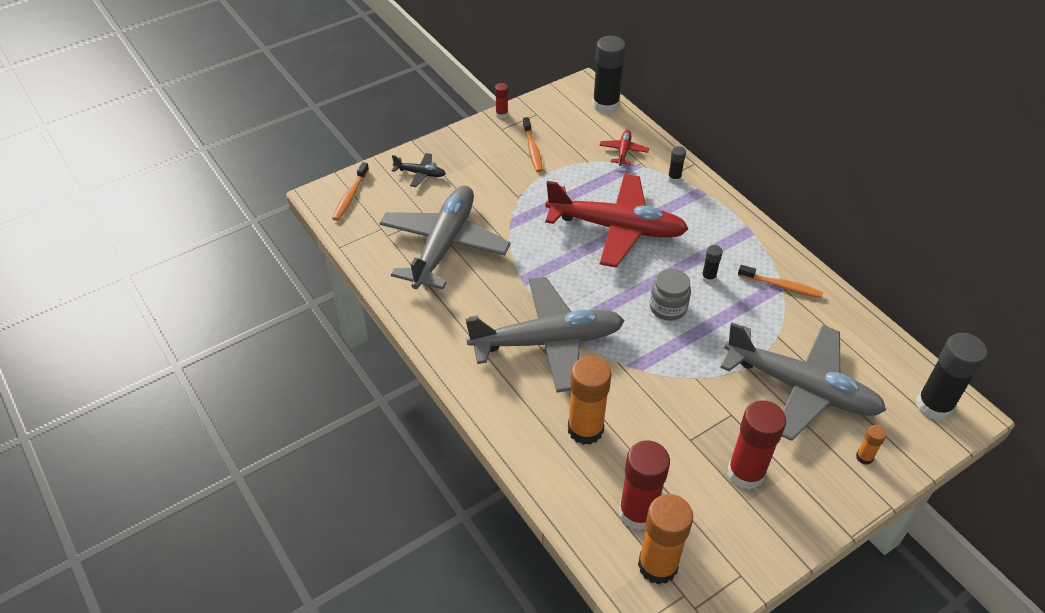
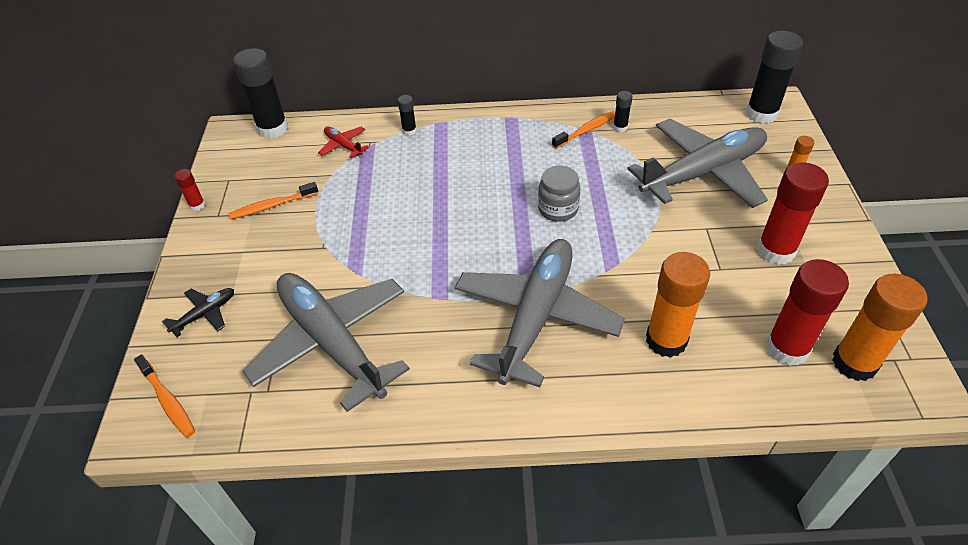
camera: 55 degrees left, 0 degrees up
(532, 149) = (272, 206): orange toothbrush -> orange toothbrush turned 135 degrees clockwise
(617, 228) = (433, 196): red plane -> none
(708, 277) = (543, 167): black glue stick -> black glue stick (620, 127)

